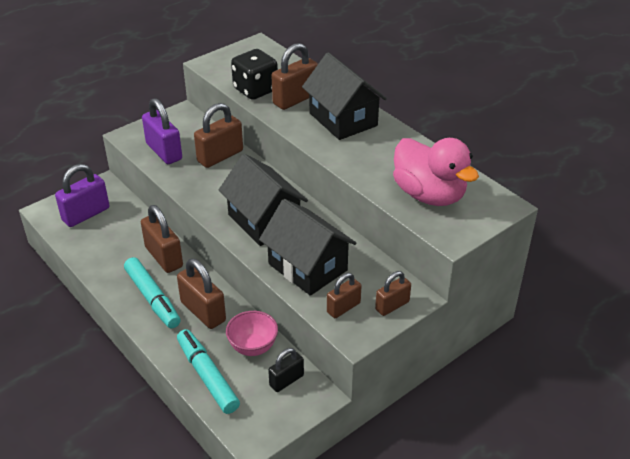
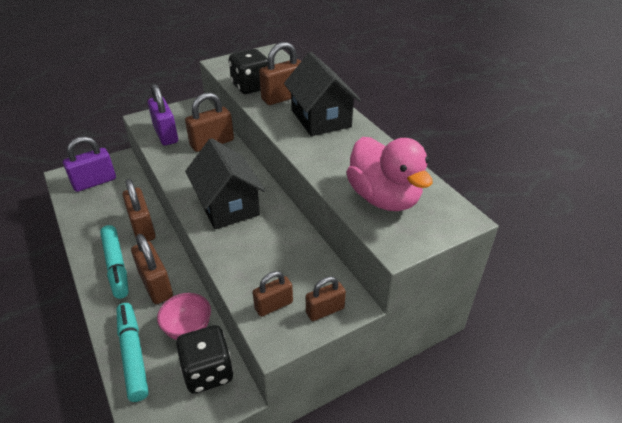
camera: 10 degrees right, 0 degrees up
(286, 380) = (208, 372): black padlock -> black dice
(307, 267) = (252, 257): black house -> none

